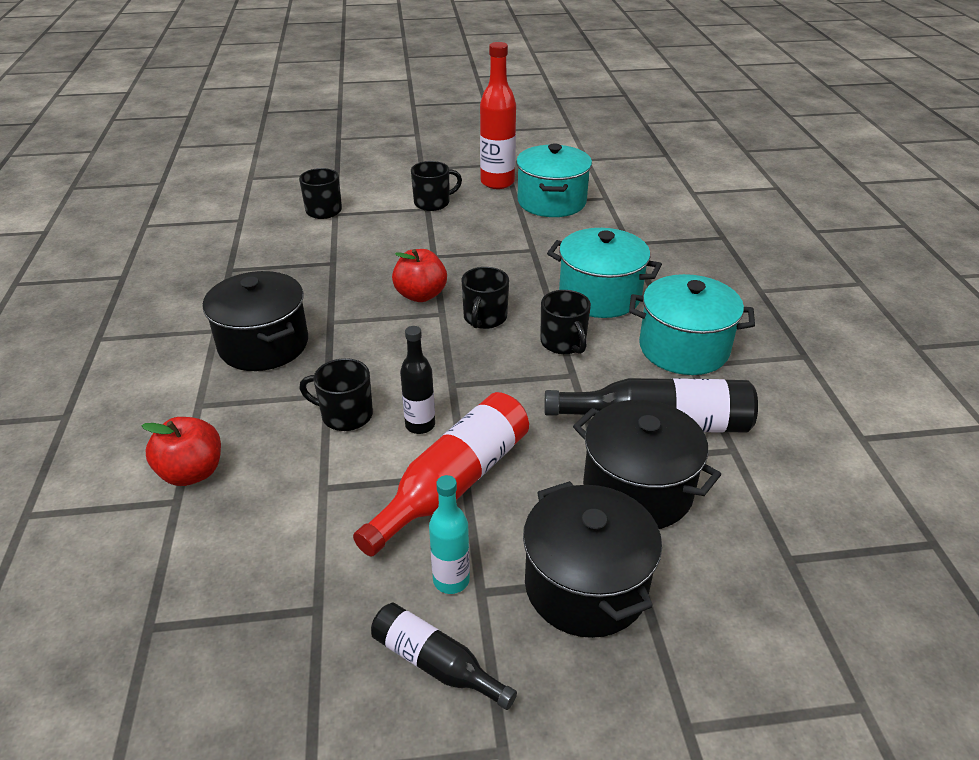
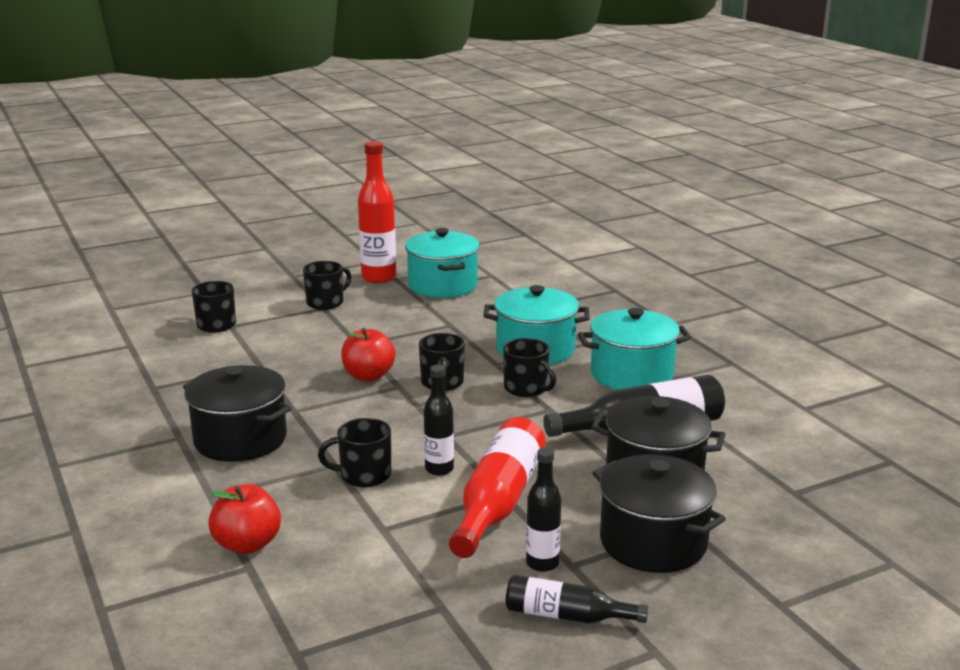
camera: 20 degrees left, 15 degrees down
(451, 580) = (542, 563): turquoise bottle -> black bottle

